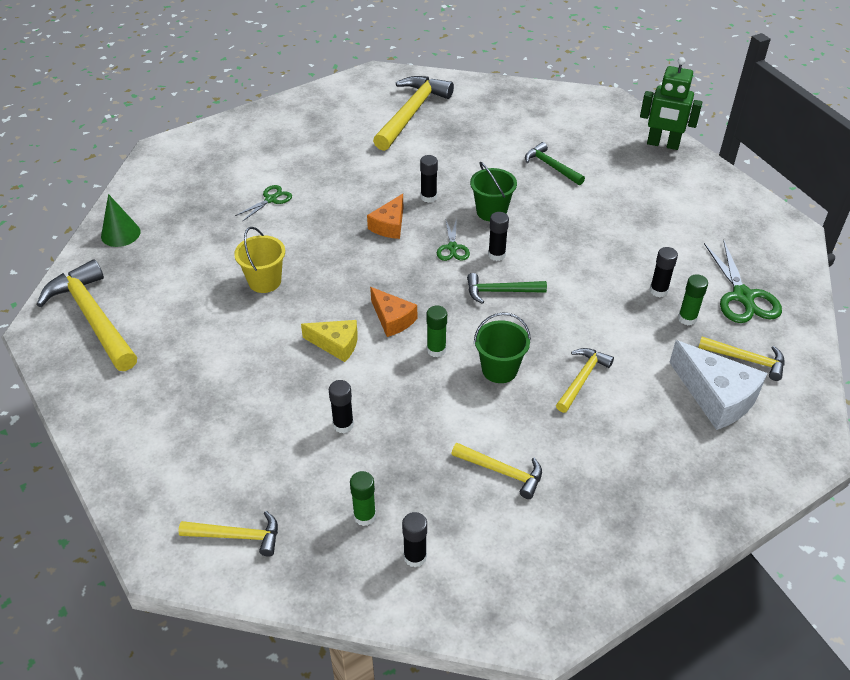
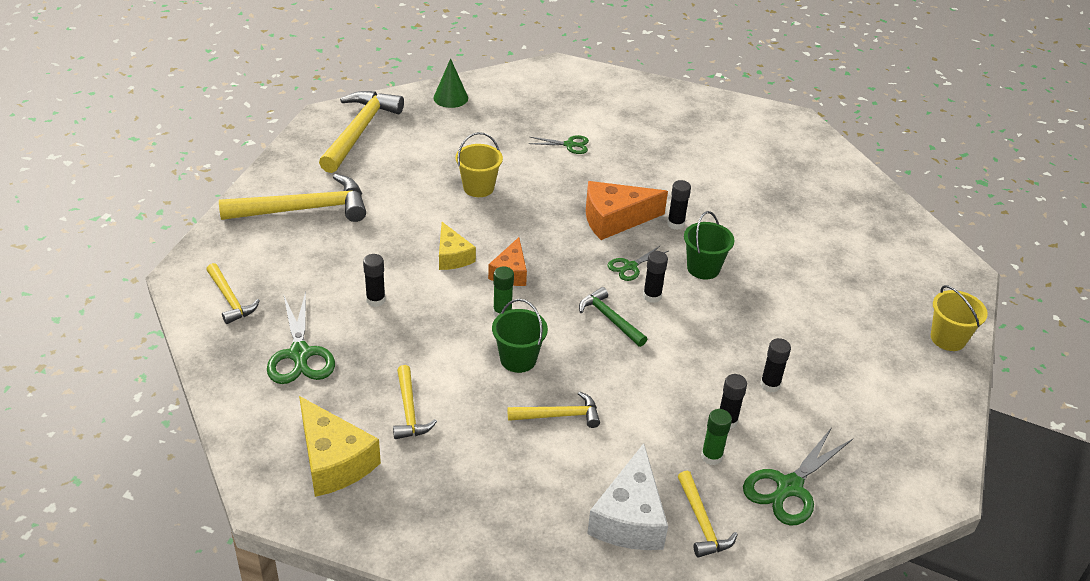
camera: 50 degrees right, 5 degrees down
(364, 516) = (300, 354): green glue stick -> green scissors
(389, 225) = (615, 219): orange cheese -> orange cheese, size x1.60
(411, 113) = (770, 163): yellow hammer -> yellow hammer (304, 209)
(415, 557) = (285, 399): black glue stick -> black glue stick (770, 385)
(522, 557) = (333, 461): none -> yellow cheese
(551, 166) = (812, 278): green hammer -> none
(663, 144) = (948, 338): green robot -> yellow bucket

